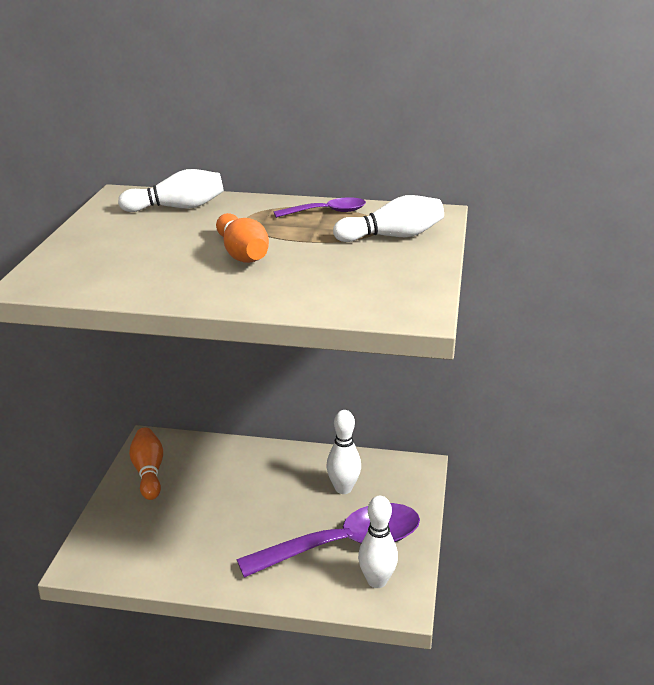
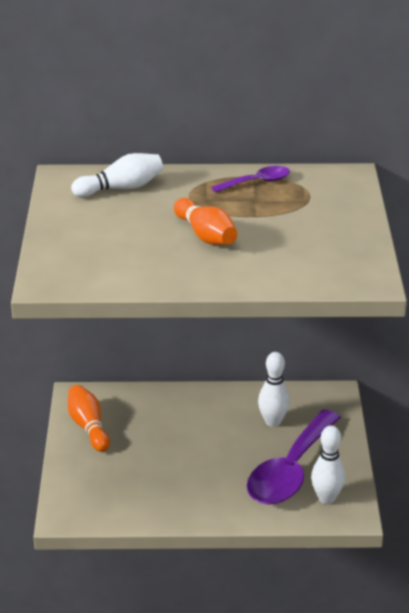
camera: 10 degrees left, 5 degrees up
(345, 545) = (290, 471): purple spoon -> purple spoon turned 150 degrees clockwise
(392, 236) = (323, 205): white bowling pin -> none

